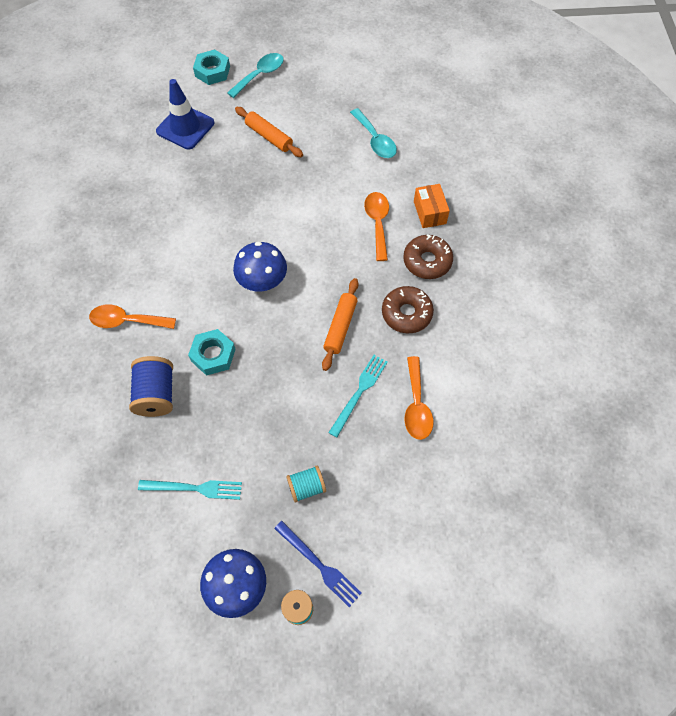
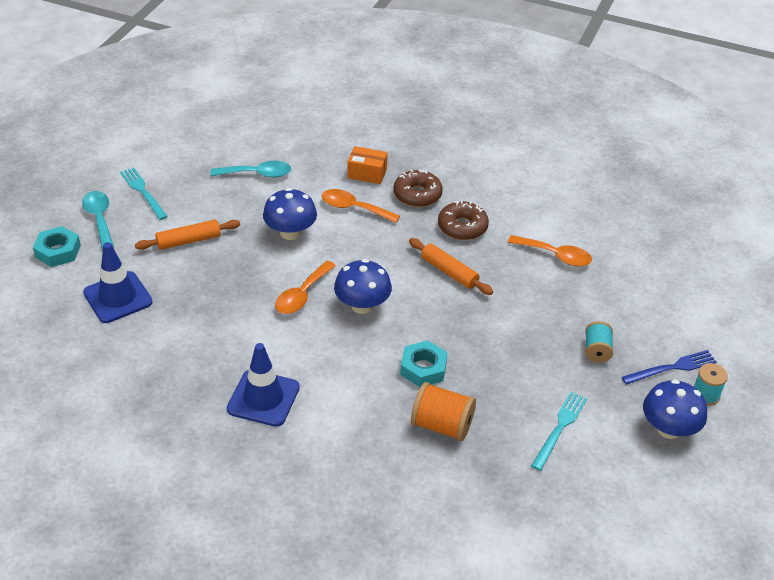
camera: 65 degrees left, 20 degrees down
(127, 321) = (339, 422): orange spoon -> orange spoon (302, 295)
(129, 261) = (263, 398): none -> blue traffic cone
(156, 394) = (442, 425): blue spool -> orange spool
(319, 194) = (290, 232): none -> blue mushroom
(359, 392) = (523, 285): turquoise fork -> turquoise fork (143, 192)

